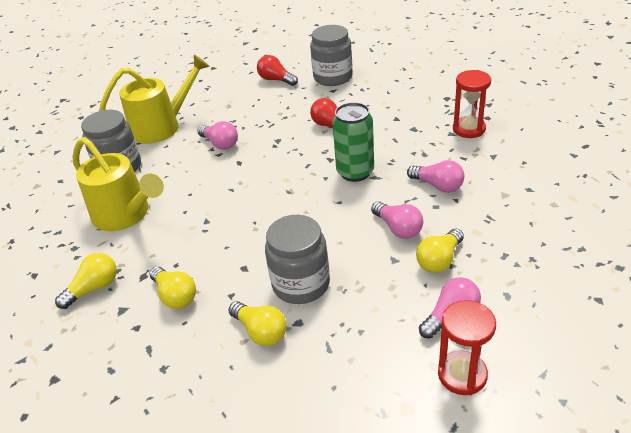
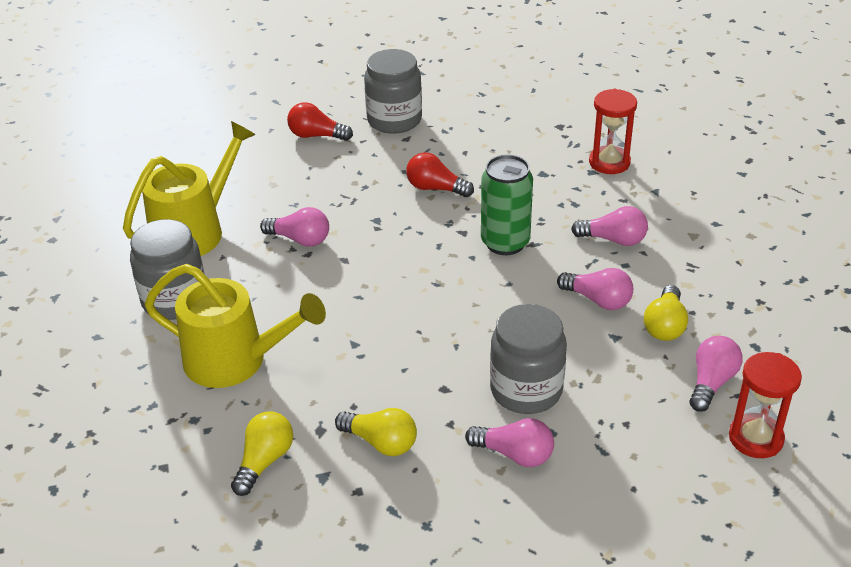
camera: 25 degrees left, 0 degrees up
(260, 331) = (514, 454): yellow light bulb -> pink light bulb

